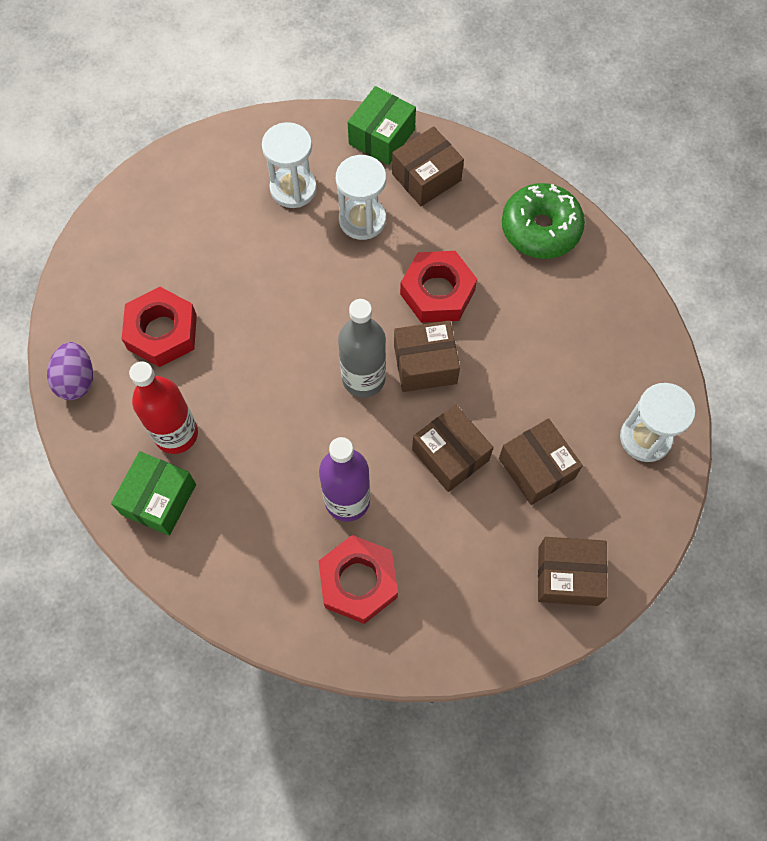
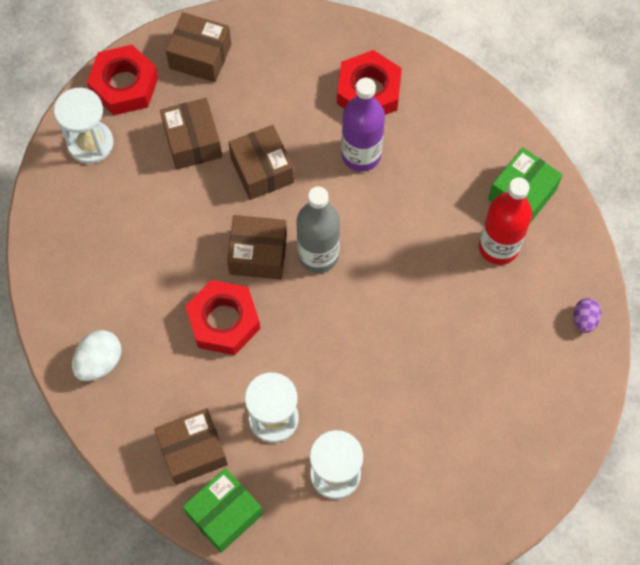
camera: 165 degrees left, 0 degrees up
(76, 380) = (584, 319): purple egg -> purple egg, size x0.65
(162, 332) = (497, 347): red nut -> red nut (124, 85)
(540, 229) = (99, 362): green donut -> white egg

